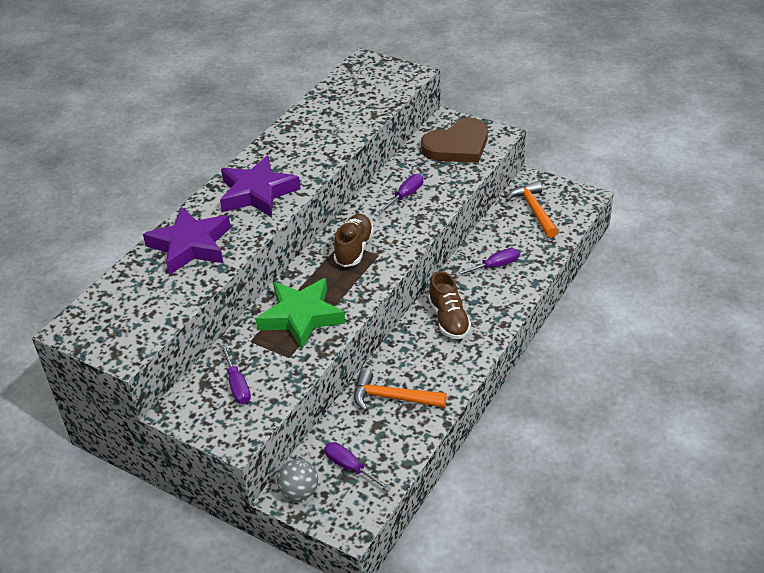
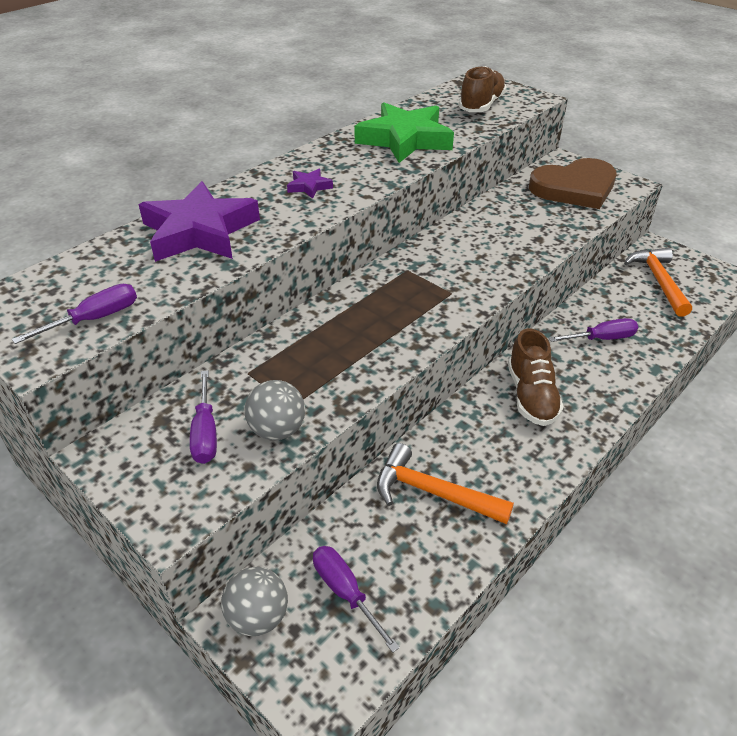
camera: 10 degrees right, 0 degrees up
(257, 193) = (309, 186): purple star -> purple star, size x0.42
(284, 375) = (277, 430): none -> grey ball
(301, 316) = (327, 353): green star -> green star (405, 139)
(354, 249) = (421, 280): brown shoe -> brown shoe (481, 105)
(405, 196) = (500, 231): purple screwdriver -> purple screwdriver (94, 319)

